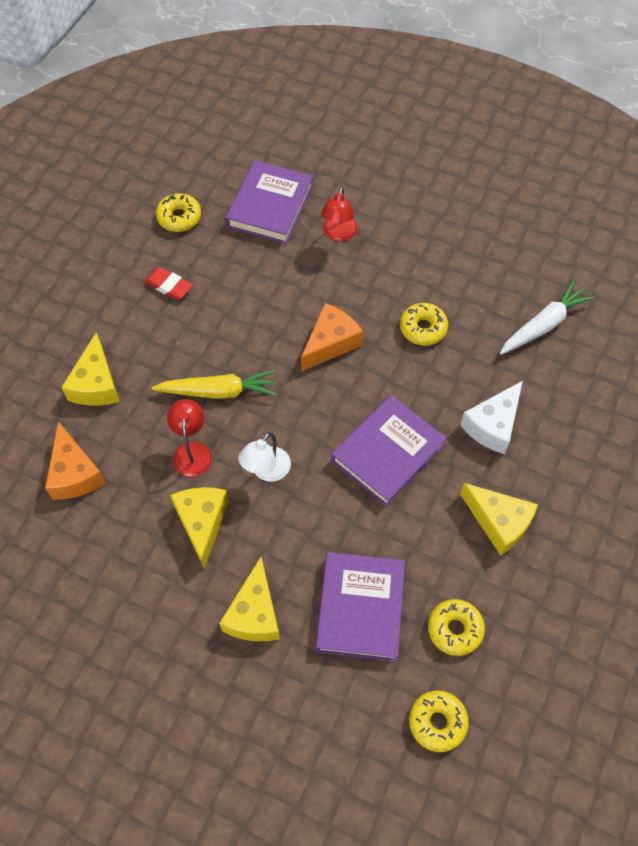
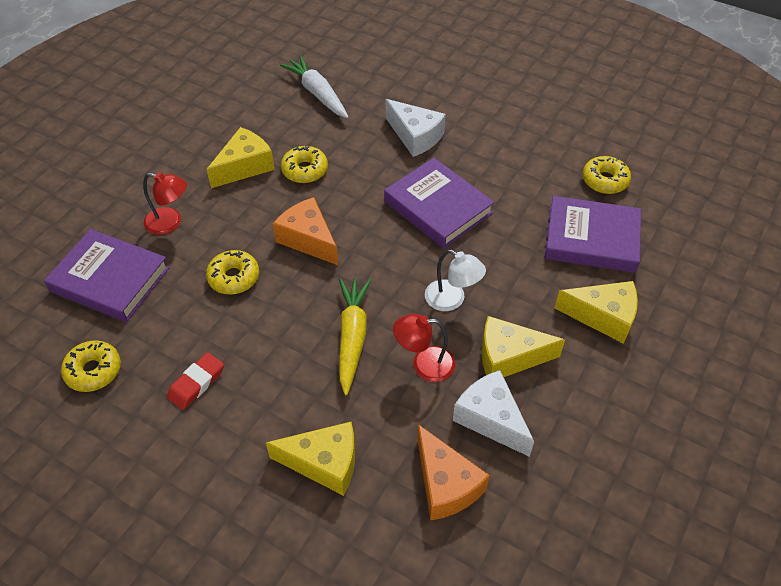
camera: 85 degrees left, 10 degrees down
(74, 473) = (445, 484): orange cheese -> orange cheese turned 75 degrees clockwise
(136, 507) = (490, 419): none -> white cheese
(437, 722) = (684, 199): yellow donut -> yellow donut (234, 277)
(499, 522) = (508, 144): yellow cheese -> yellow cheese (245, 166)

